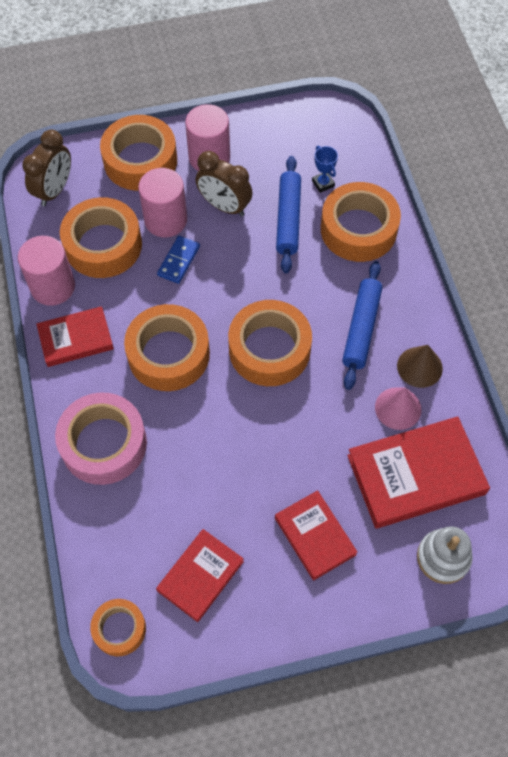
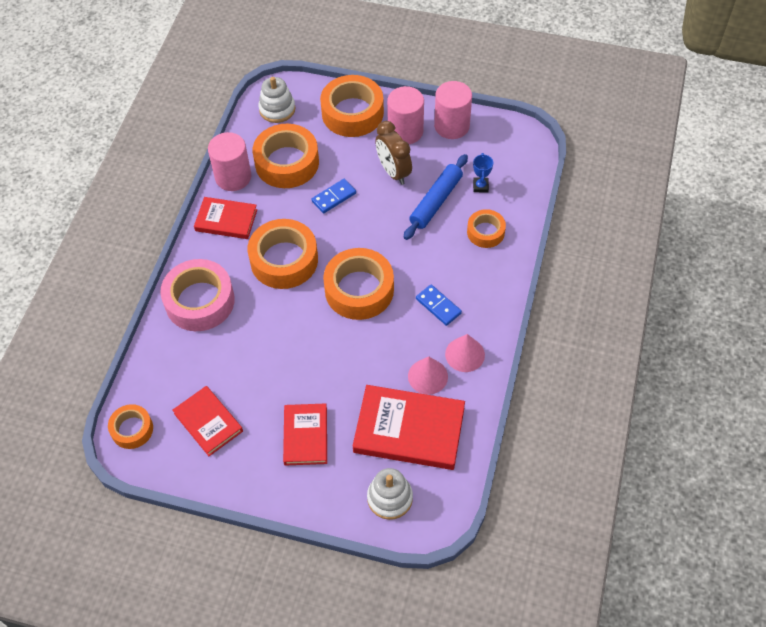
camera: 30 degrees right, 5 degrees down
(54, 190) = (277, 109): brown clock -> white stacking toy
(165, 220) = (343, 164): pink cylinder -> pink cylinder (451, 126)
(200, 576) = (208, 422): red book -> red book turned 75 degrees clockwise
(358, 229) = (485, 232): orange tape -> orange tape, size x0.56
(361, 328) = (438, 306): blue rolling pin -> blue domino
(419, 367) = (465, 354): brown cone -> pink cone

